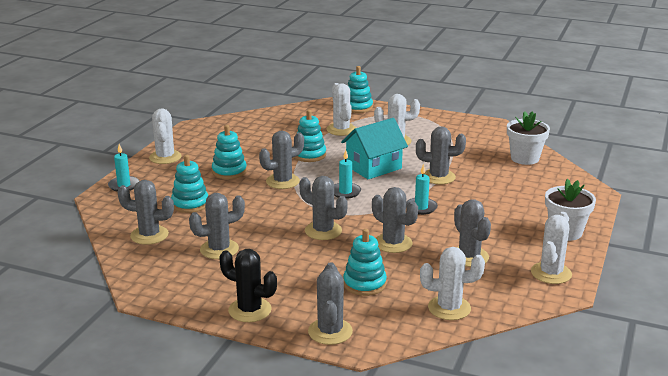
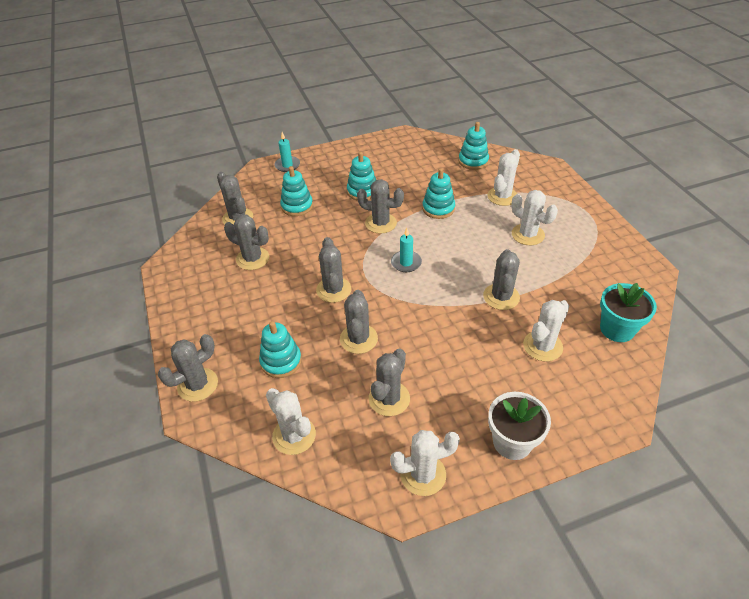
camera: 50 degrees right, 20 degrees up
(165, 157) = (345, 154): white cactus -> white cactus (542, 346)
(250, 310) = (189, 325): black cactus -> none
(357, 107) = (553, 179): turquoise stacking toy -> turquoise stacking toy (473, 161)
(373, 167) = (466, 251): turquoise house -> none
(421, 207) = (435, 319): turquoise candle -> none
(438, 177) = (501, 297): grey cactus -> grey cactus turned 45 degrees clockwise
(524, 158) = (617, 329): white flower pot -> turquoise flower pot

